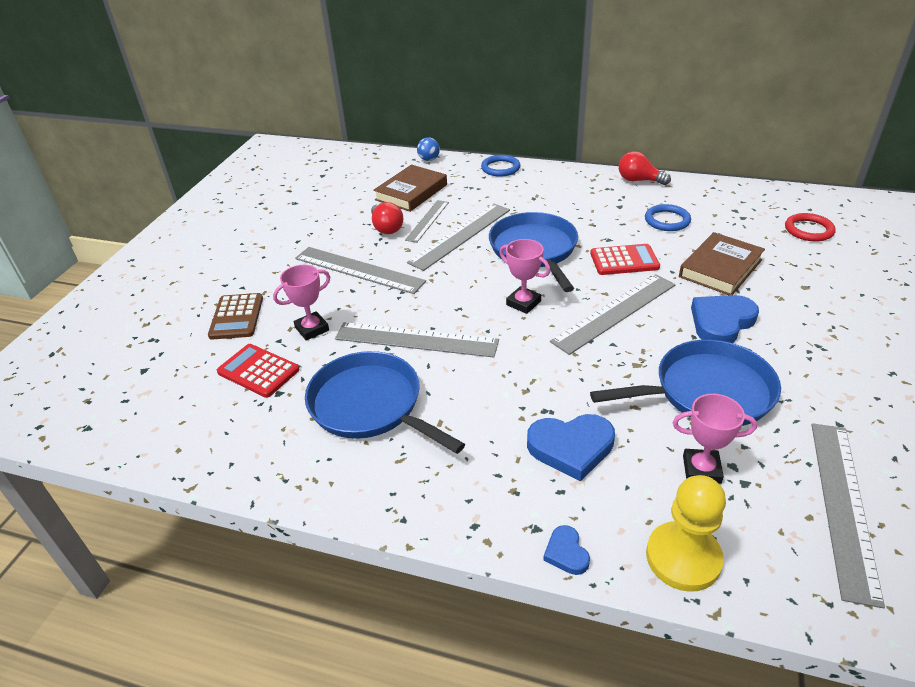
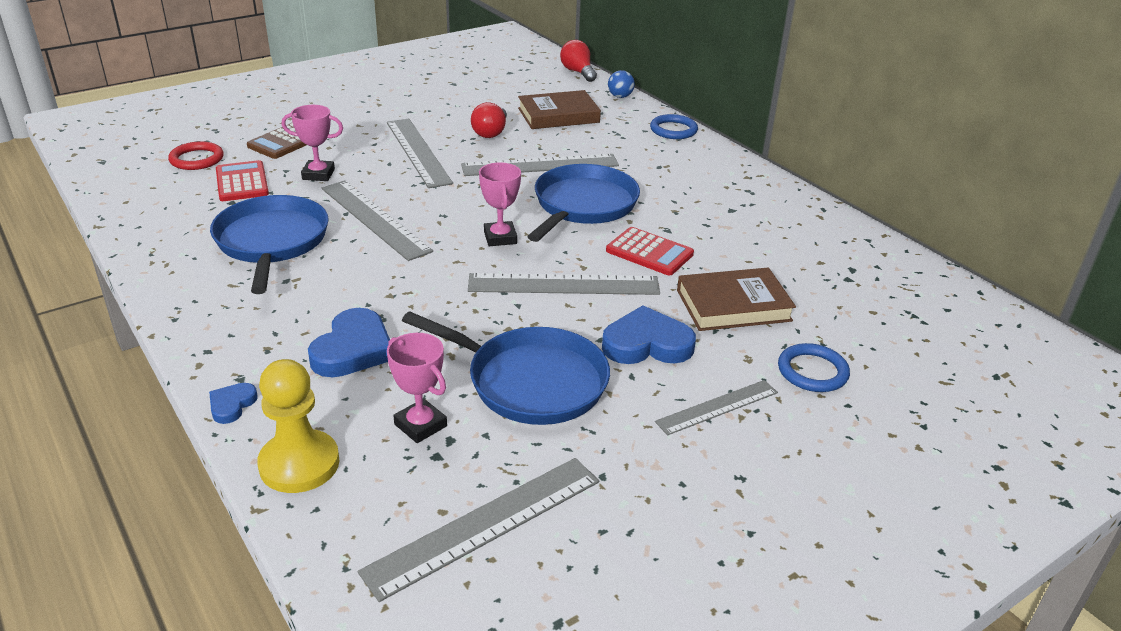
camera: 35 degrees right, 5 degrees down
(427, 221) = (533, 142): grey ruler -> grey ruler (717, 407)
(571, 448) = (353, 349): blue heart -> blue heart turned 105 degrees counterclockwise
(639, 180) = (795, 198): red light bulb -> red light bulb (578, 72)
(667, 220) = (757, 243): blue ring -> blue ring (812, 371)
(808, 230) = (904, 325): red ring -> red ring (197, 159)

